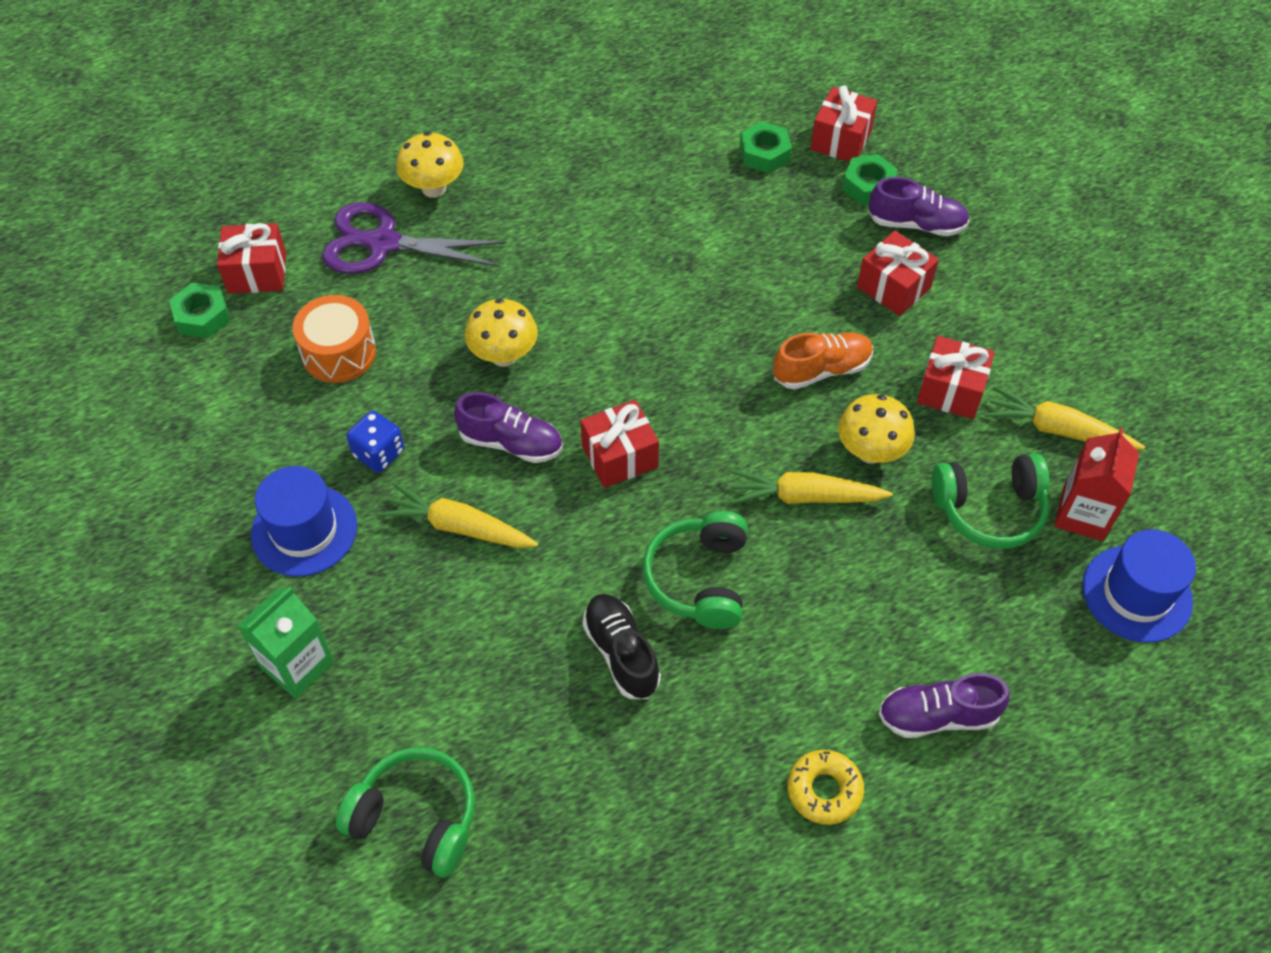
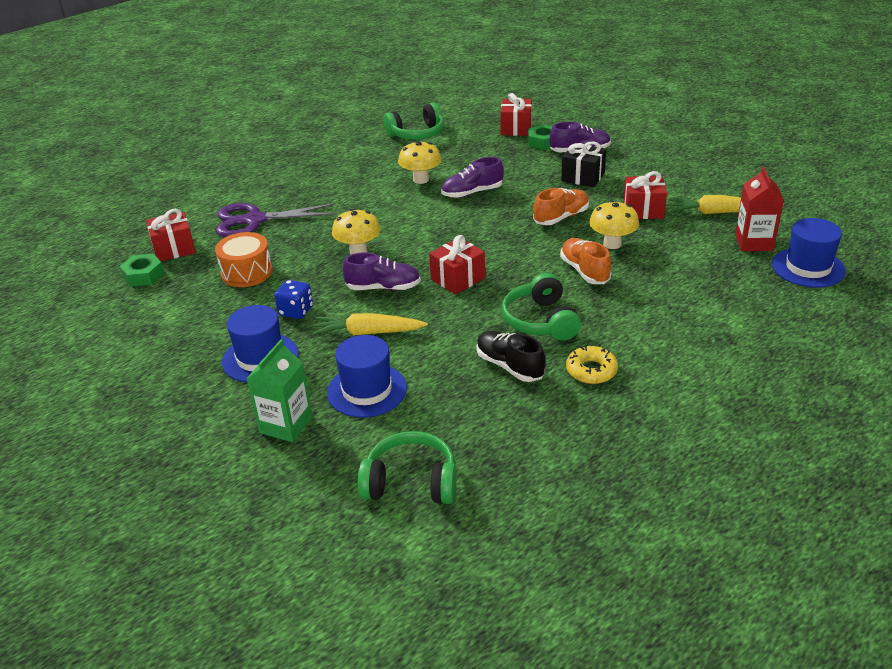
camera: 15 degrees left, 20 degrees down
(419, 636) = (367, 390): none -> blue hat
(434, 188) = (276, 192): yellow mushroom -> yellow mushroom (421, 179)
(764, 153) = (474, 141): green nut -> none
(805, 497) = (584, 271): yellow carrot -> orange shoe
(824, 790) = (681, 398): yellow donut -> yellow donut (591, 370)
(893, 287) = (583, 177): red gift -> black gift
(937, 716) = (729, 347): purple shoe -> purple shoe (472, 193)
(989, 509) = (698, 252): green headphones -> green headphones (417, 134)

